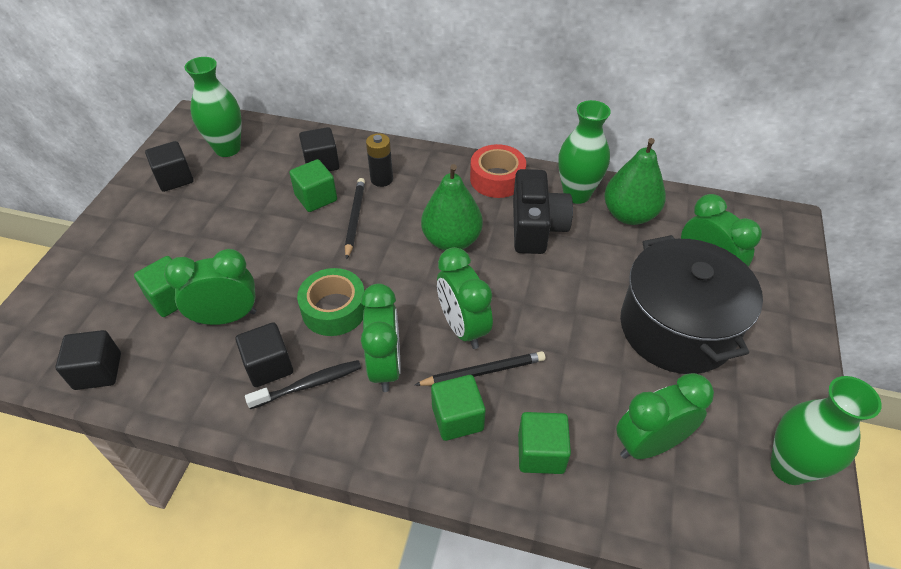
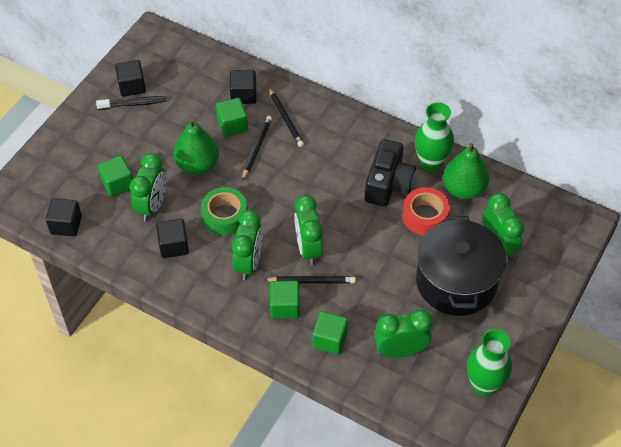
camera: 15 degrees right, 5 degrees up
(226, 317) = (152, 206): green clock -> green clock turned 105 degrees clockwise
(227, 149) = (175, 67): green vase -> none
(309, 384) = (196, 264): black toothbrush -> black toothbrush (134, 104)
(381, 179) = (285, 119): black battery -> black pencil
(451, 240) = (322, 182): green pear -> green pear (197, 165)
(497, 179) = (374, 137): red tape -> red tape (425, 216)

